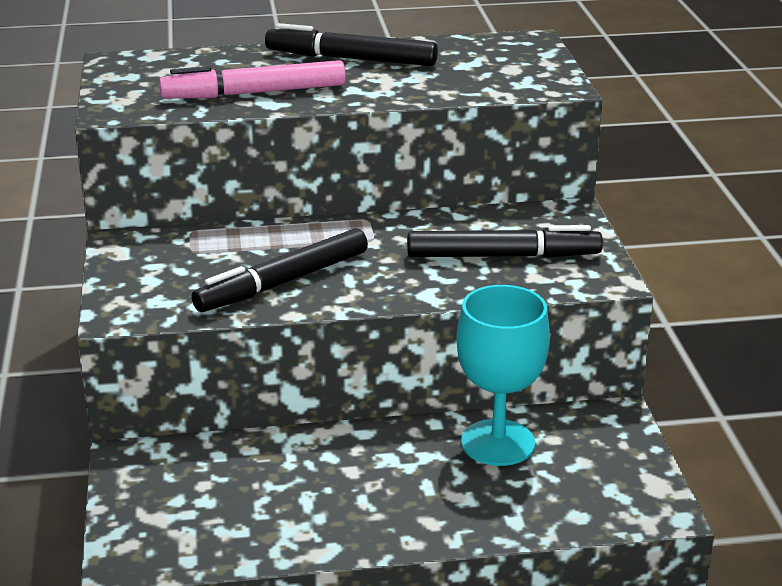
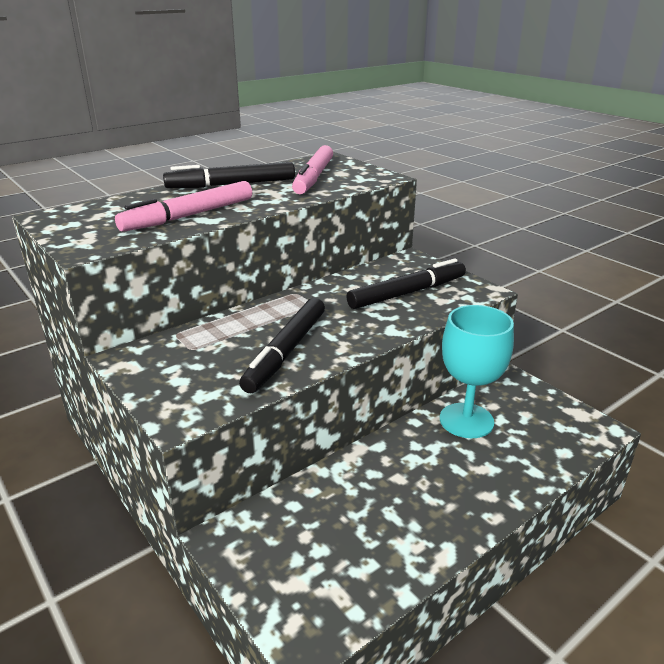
camera: 30 degrees left, 0 degrees up
(465, 69) = (314, 177): none -> pink marker

